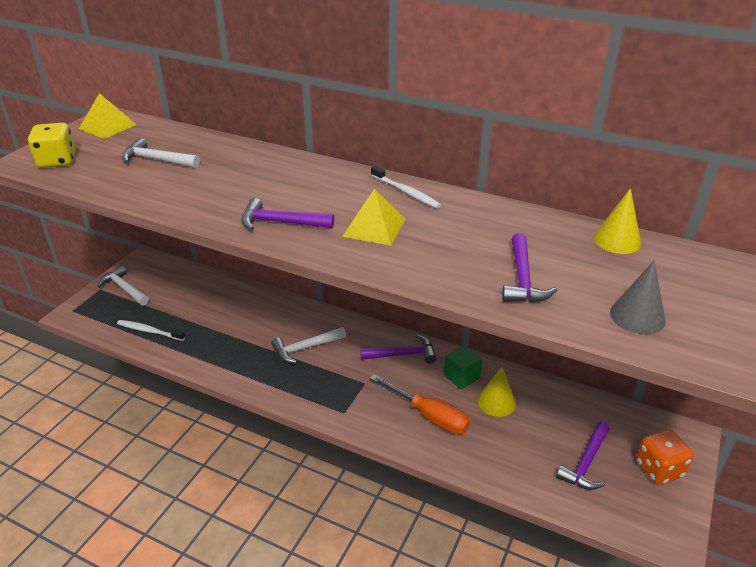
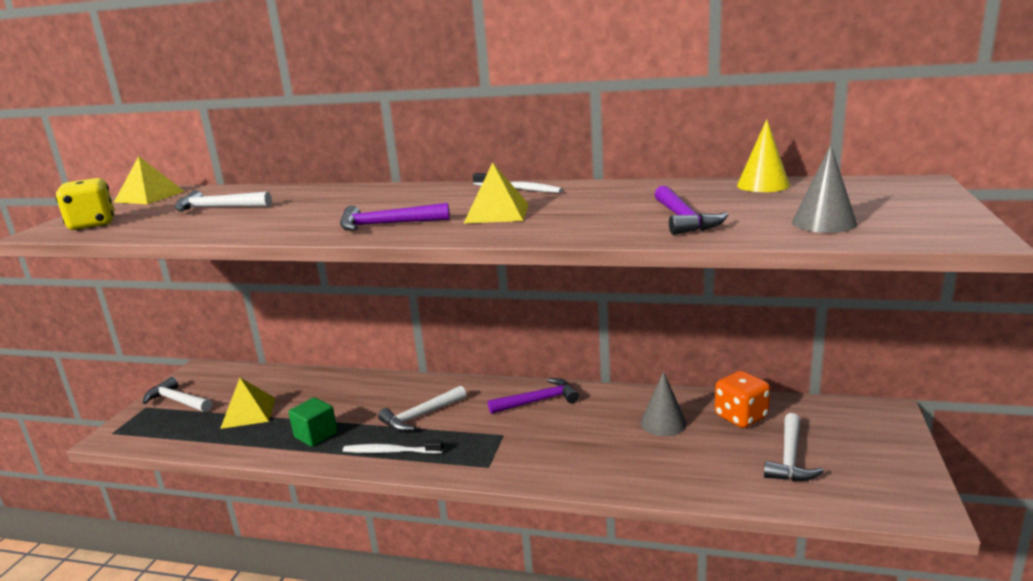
camera: 10 degrees left, 15 degrees down
(149, 331) = (218, 434): white toothbrush -> white toothbrush (390, 451)
(175, 313) = (248, 413): none -> yellow pyramid
(429, 415) = (591, 450): orange screwdriver -> none
(461, 377) = (614, 408): green cube -> green cube (316, 435)
(496, 402) = (663, 423): yellow cone -> grey cone
(586, 463) = (790, 458): purple hammer -> white hammer
(659, 469) = (872, 448): orange dice -> orange dice (741, 417)

